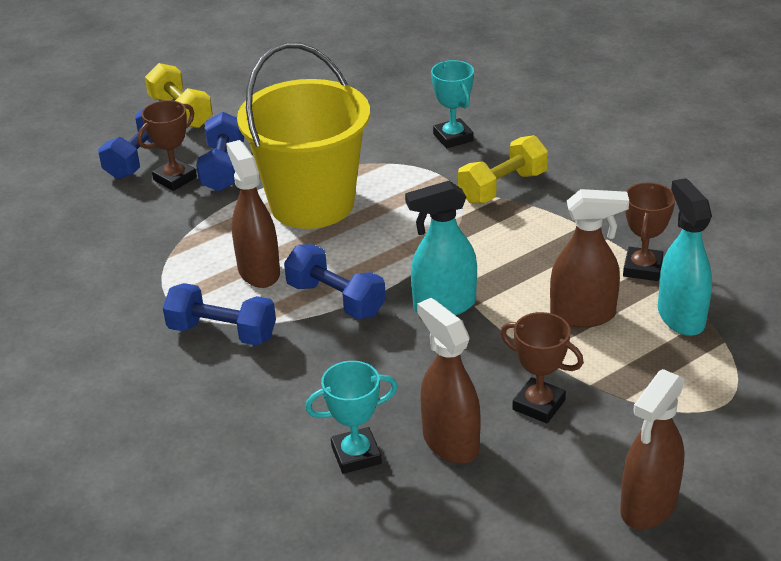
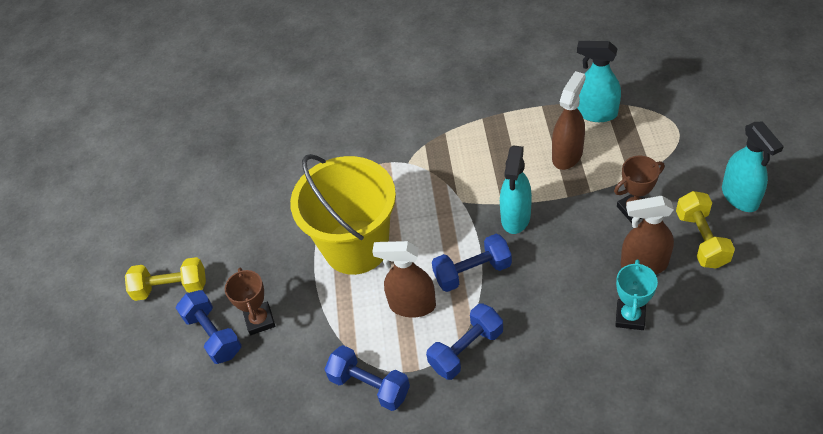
camera: 55 degrees left, 15 degrees up
(223, 168) = (271, 285): blue dumbbell -> blue dumbbell (369, 385)
(453, 137) = (339, 141): turquoise trophy -> none
(502, 187) = (415, 139): yellow dumbbell -> yellow dumbbell (701, 239)
(642, 268) = (542, 109): brown trophy -> none
(648, 506) = (740, 197): brown spray bottle -> turquoise spray bottle

